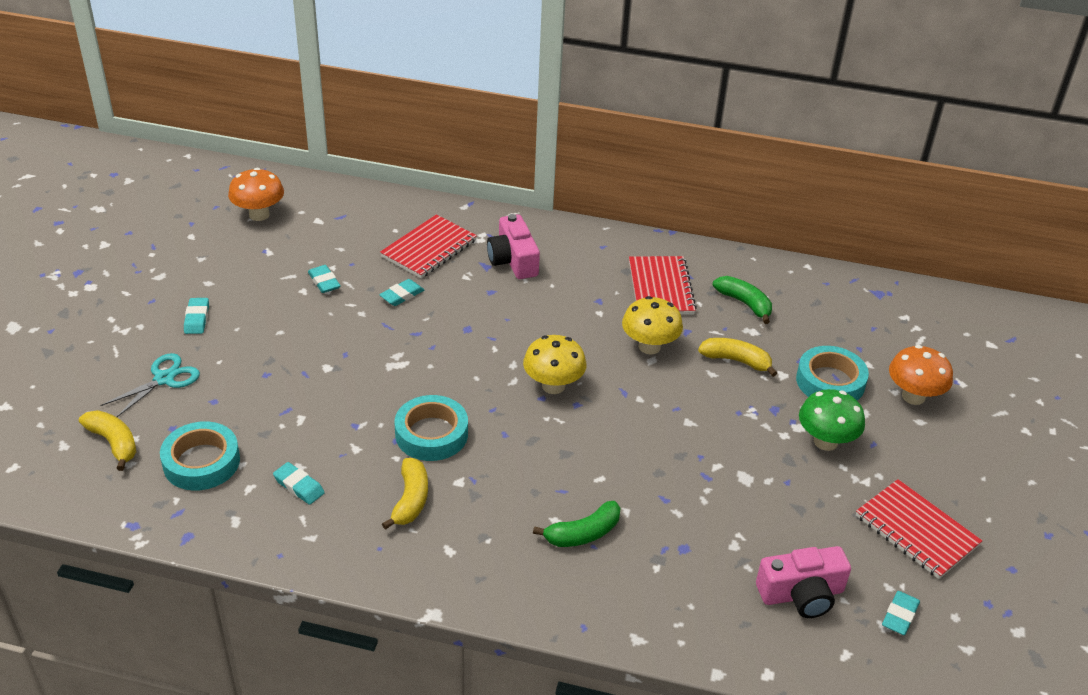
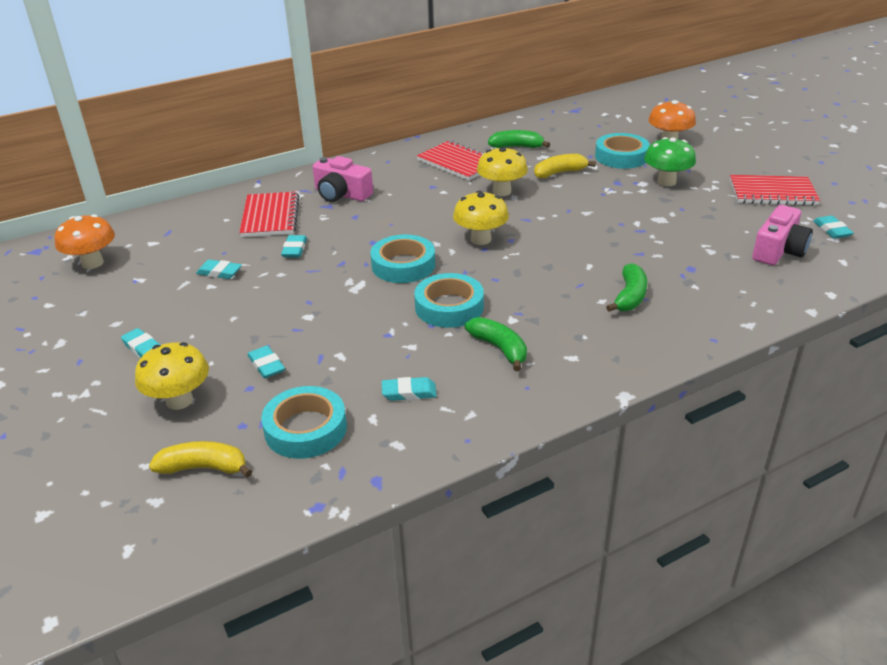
camera: 40 degrees left, 5 degrees down
(164, 379) = (179, 400): turquoise scissors -> yellow mushroom
(246, 390) = (266, 365): none -> turquoise eraser
(411, 500) = (500, 348): yellow banana -> green banana
(456, 368) = (403, 265): none -> turquoise tape

